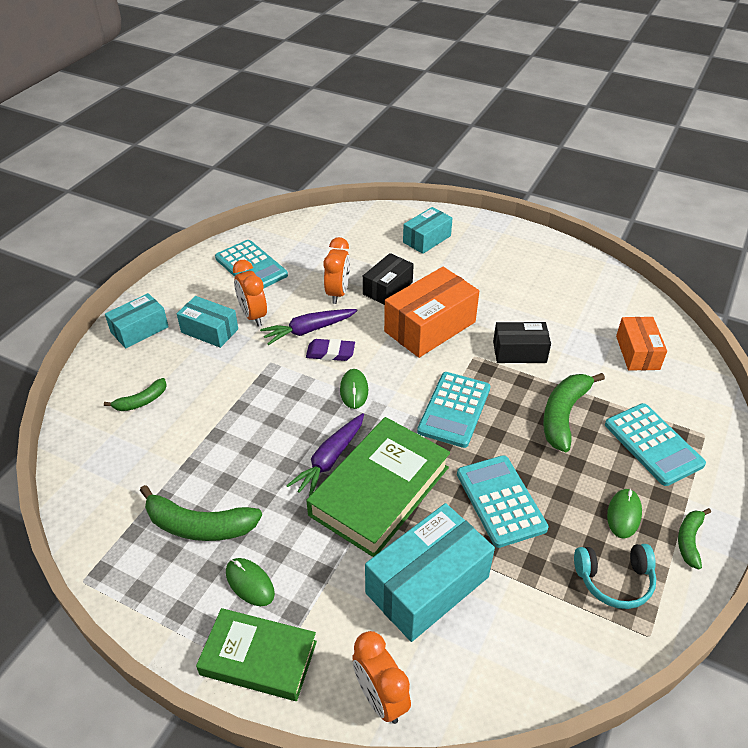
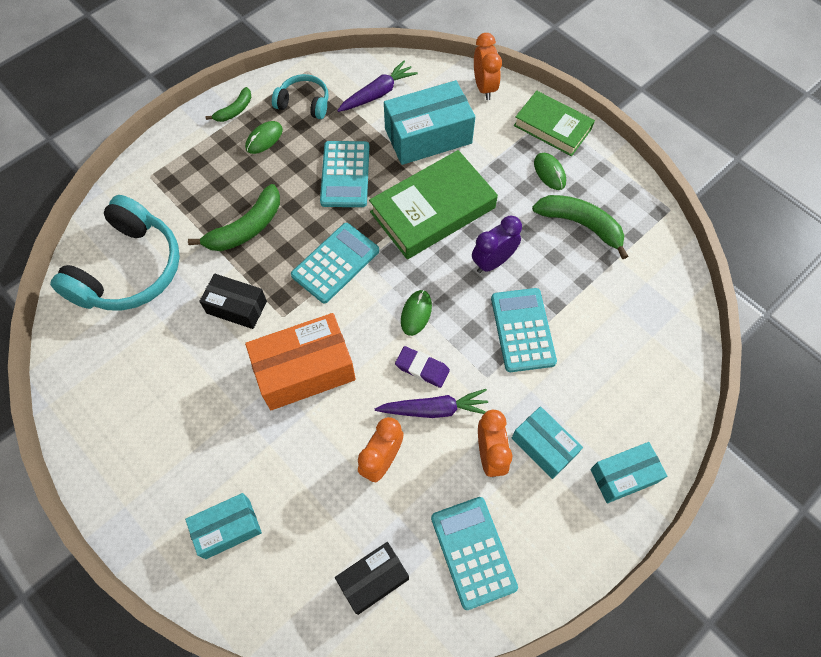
camera: 160 degrees left, 20 degrees up
(141, 401) = (623, 367): green banana -> none
(293, 456) = (493, 262): none -> purple clock
(330, 460) = (463, 249): purple carrot -> purple carrot (377, 93)
(387, 288) = (321, 448): black box -> black box (373, 580)
(637, 352) = (129, 269): orange box -> turquoise headphones
(653, 444) = (196, 181): turquoise calculator -> turquoise calculator (522, 330)

